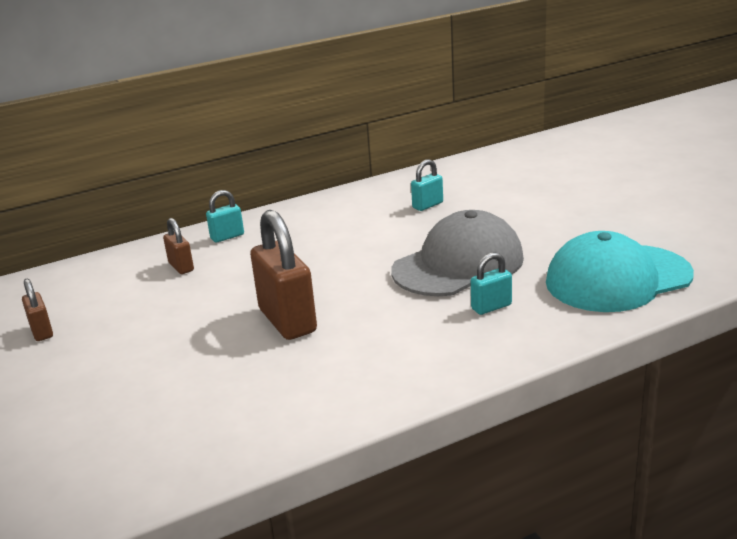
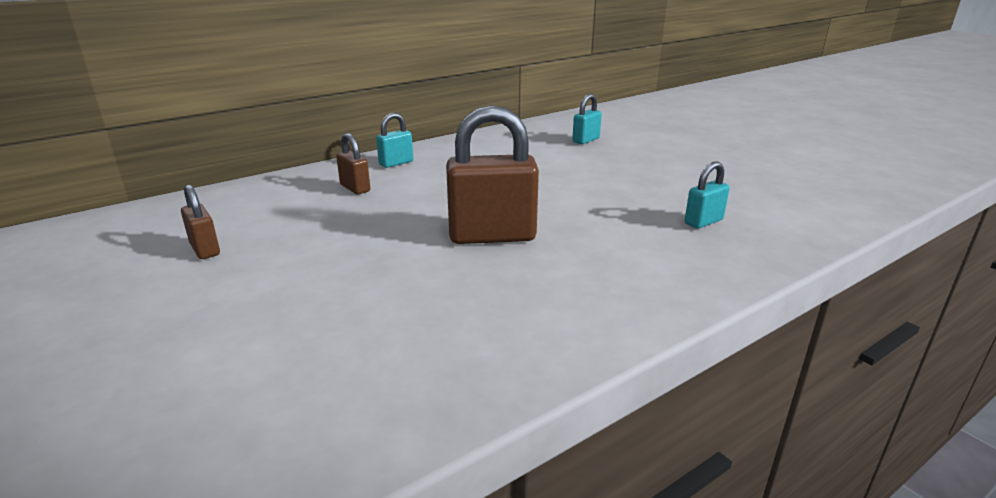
camera: 10 degrees left, 0 degrees up
(287, 321) = (492, 236): brown padlock -> brown padlock turned 60 degrees counterclockwise
(458, 264) = (645, 186): grey cap -> none
(617, 279) = (810, 197): turquoise cap -> none

